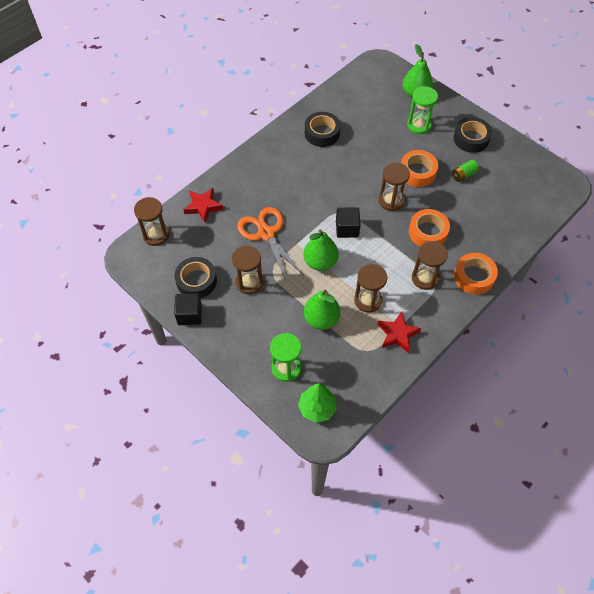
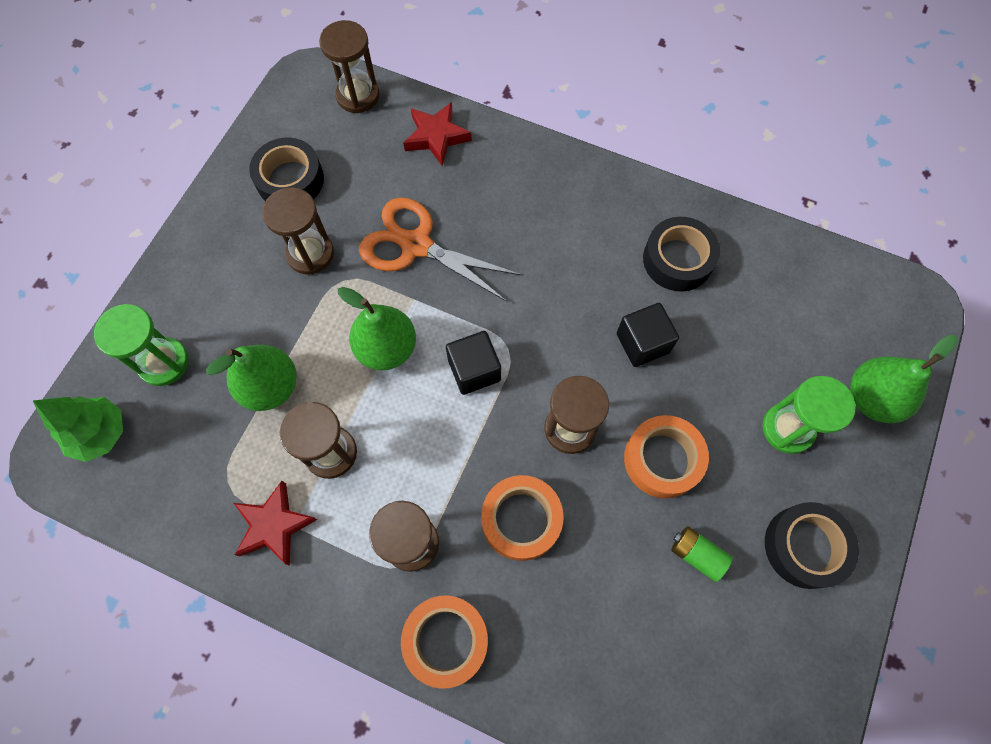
camera: 70 degrees right, 10 degrees up
(189, 315) = (226, 193): black cube -> black cube (642, 343)
(266, 233) = (416, 245): orange scissors -> orange scissors turned 105 degrees counterclockwise

